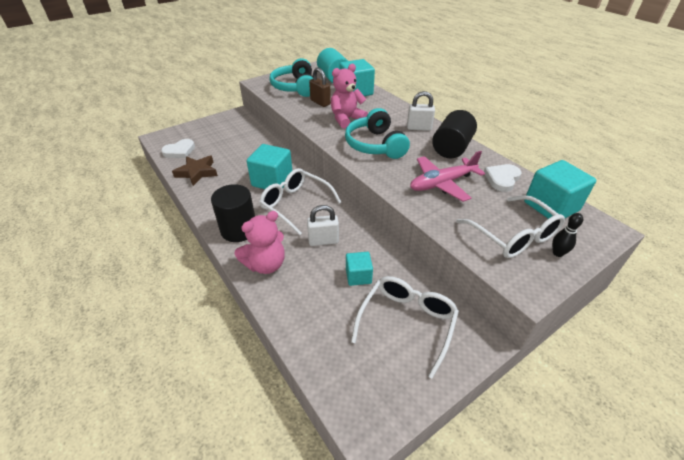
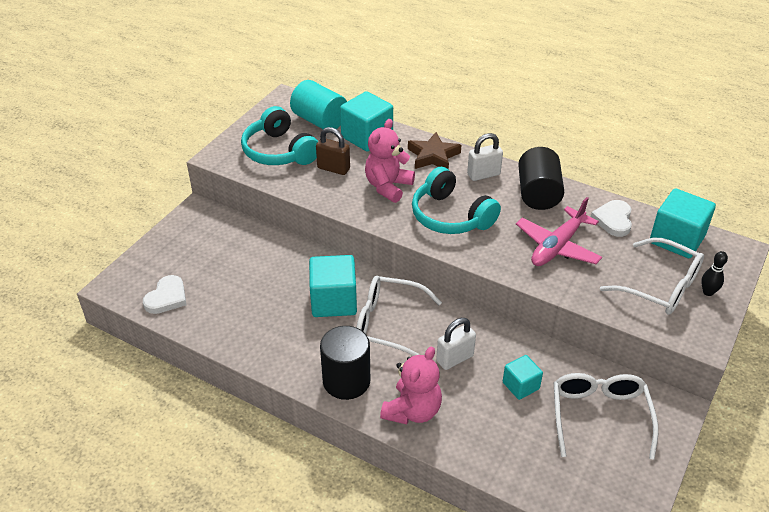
camera: 25 degrees left, 0 degrees up
(197, 172) = (223, 322): brown star -> brown star (433, 156)

